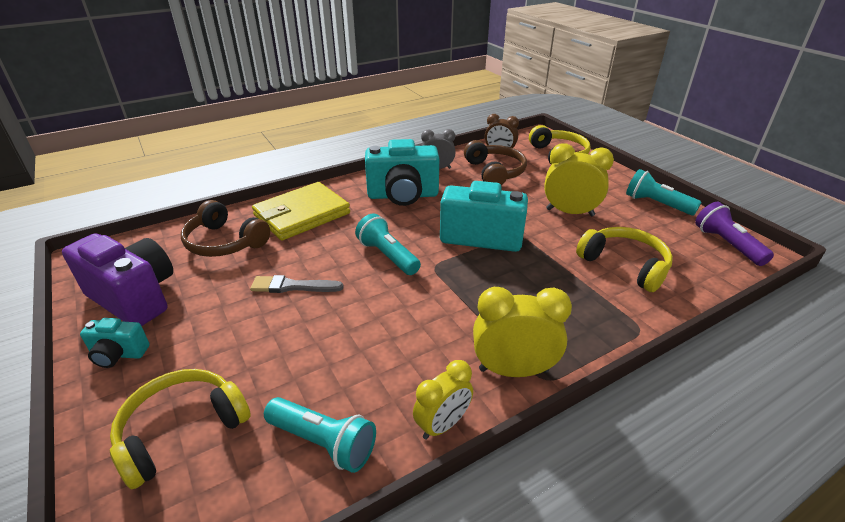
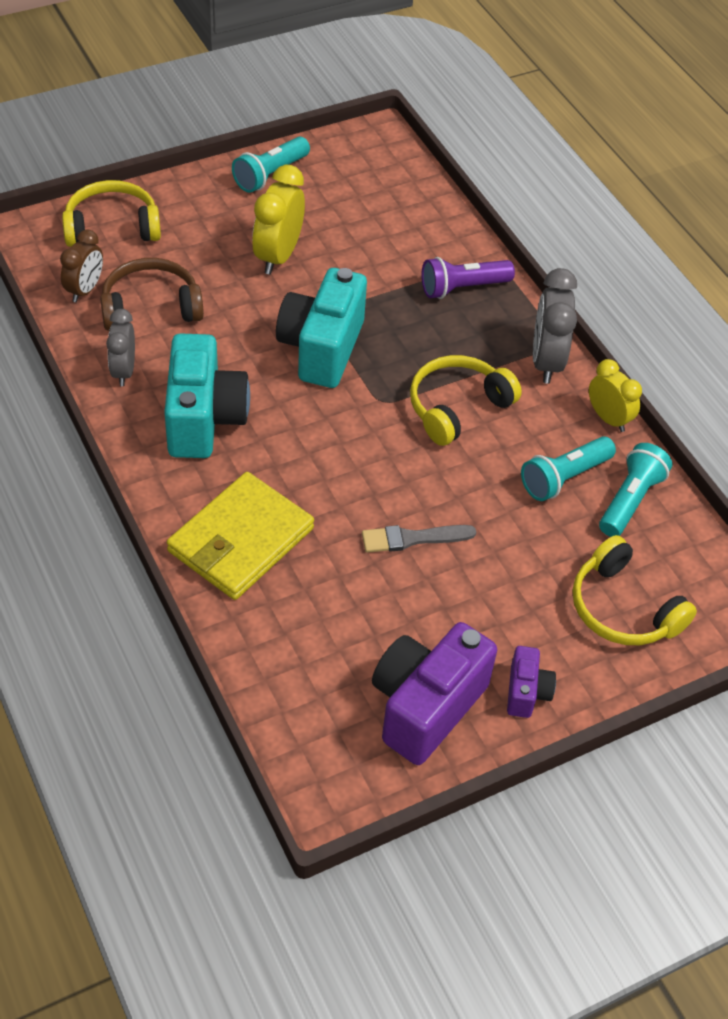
camera: 90 degrees left, 15 degrees up
(119, 354) = (526, 692): turquoise camera -> purple camera
(224, 242) = (305, 627): brown headphones -> none
(292, 286) = (412, 538): grey brush -> grey brush turned 75 degrees clockwise
(302, 214) = (241, 540): yellow wallet -> yellow wallet turned 75 degrees clockwise
(387, 256) = (357, 444): turquoise flashlight -> turquoise flashlight (564, 478)
(513, 370) = (546, 361): yellow clock -> grey clock
(625, 265) = (393, 241): yellow headphones -> yellow headphones (457, 407)
(727, 244) = (363, 152): purple flashlight -> purple flashlight (462, 288)

